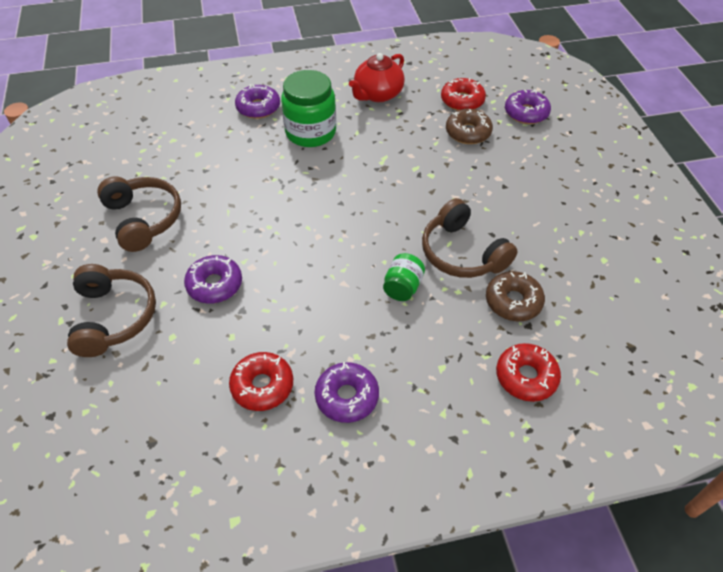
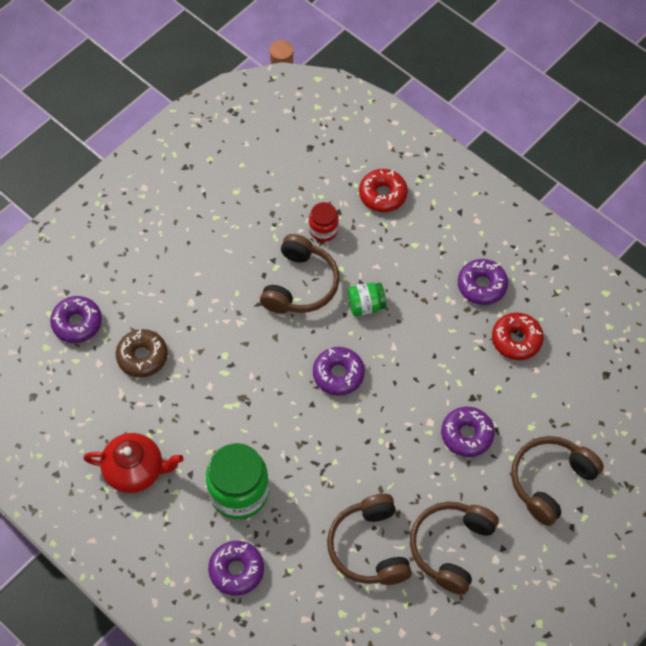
camera: 125 degrees left, 10 degrees up
(197, 175) = (369, 547): none -> brown headphones
(351, 232) = (338, 374): none -> purple donut
(462, 101) = (93, 387): red donut -> none
(513, 301) = (323, 230): brown donut -> red jar

